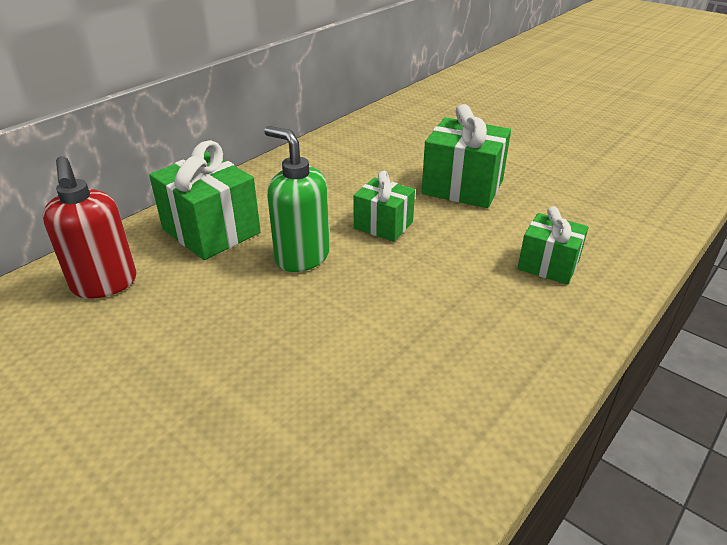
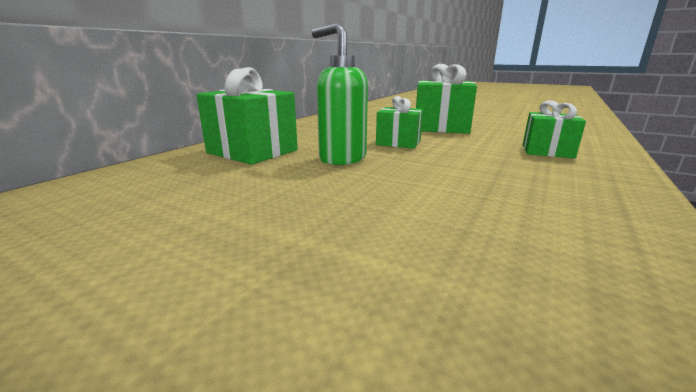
camera: 10 degrees left, 15 degrees down
(104, 284) = (150, 182): red soap dispenser -> none

